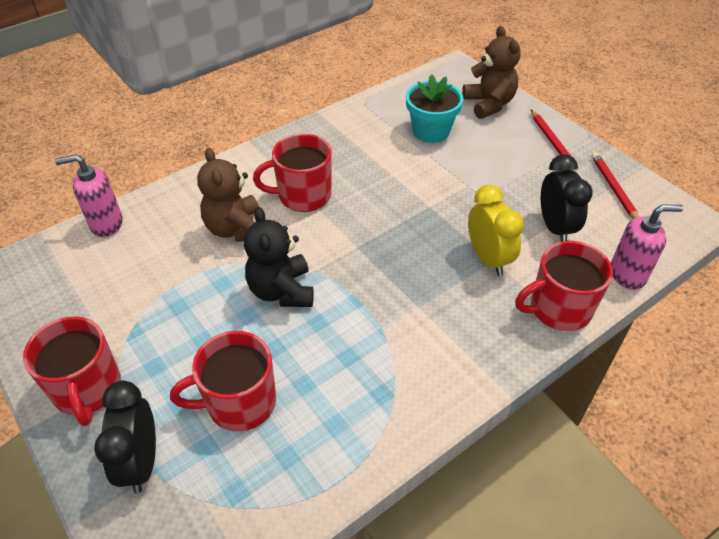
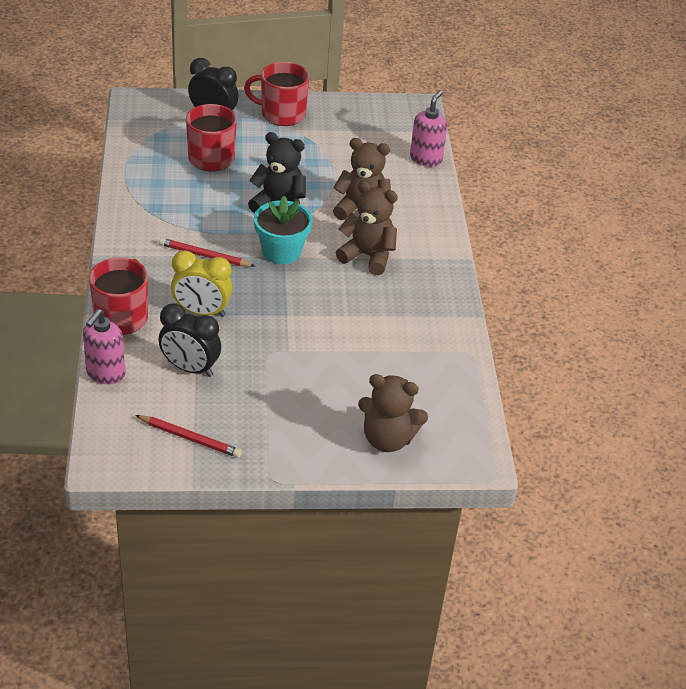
camera: 120 degrees right, 5 degrees down
(303, 195) = (368, 256): red mug -> brown teddy bear
(431, 131) = (382, 372): turquoise flower pot -> turquoise flower pot (281, 251)
(552, 142) = (288, 444): red pencil -> red pencil (204, 255)

